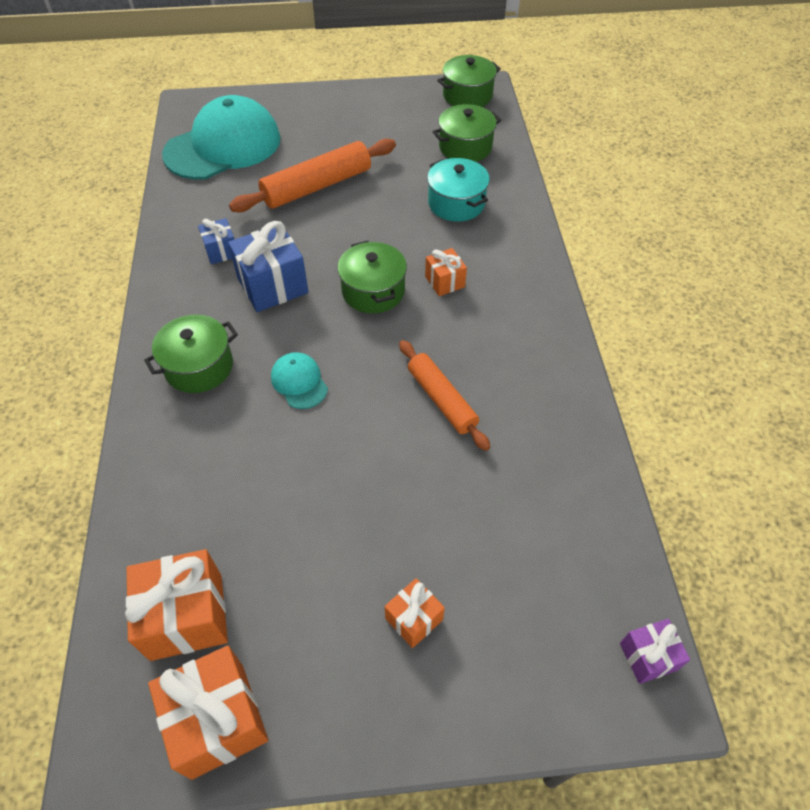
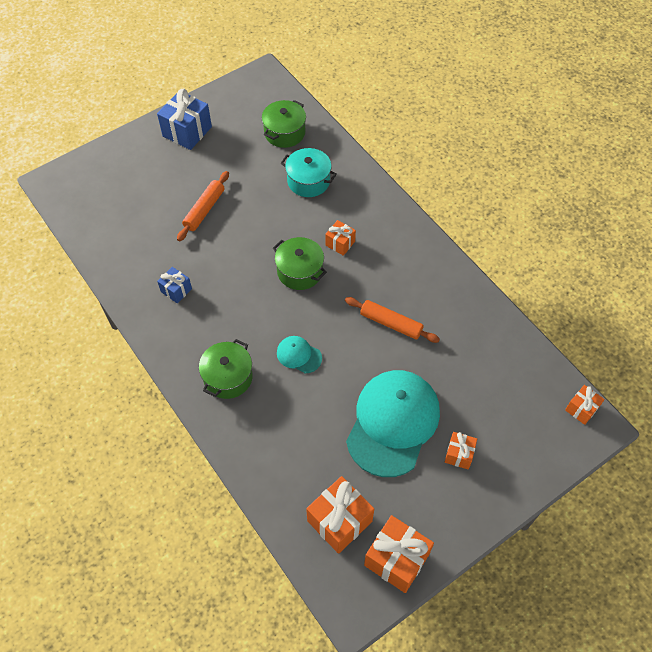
camera: 30 degrees left, 5 degrees up
(223, 146) = (109, 207): turquoise cap -> turquoise cap (393, 423)
(272, 285) = (231, 298): blue gift -> blue gift (187, 131)
(317, 186) = (204, 210): orange rolling pin -> orange rolling pin, size x0.66
(467, 95) = (257, 87): green pot -> none
(648, 656) = (581, 409): purple gift -> orange gift

